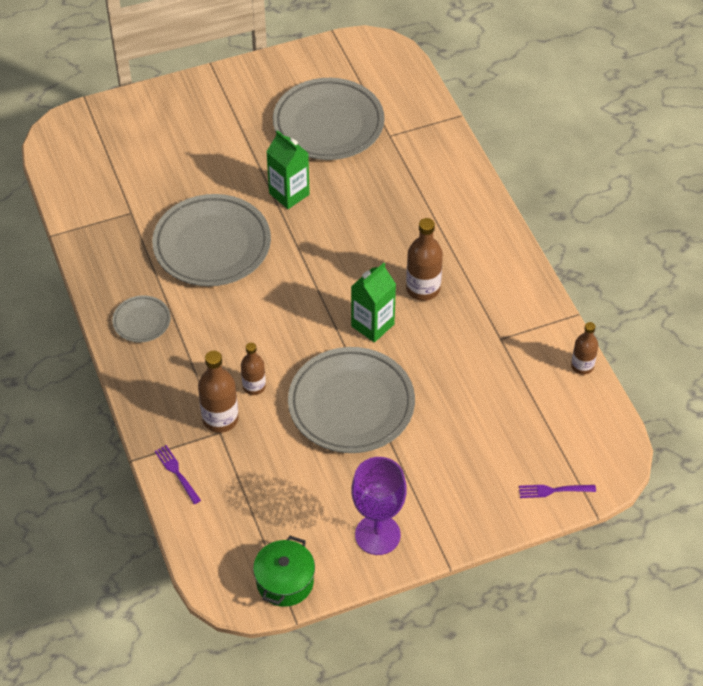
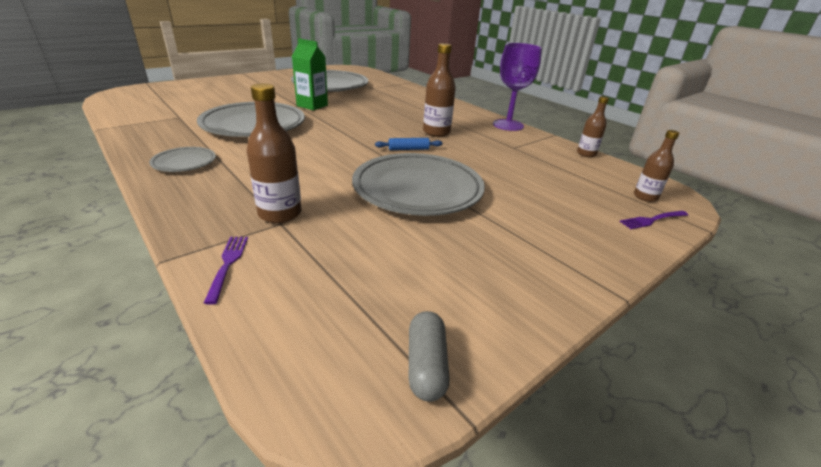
camera: 20 degrees left, 20 degrees down
(177, 473) = (227, 265): purple fork -> purple fork turned 45 degrees clockwise
(254, 386) = (312, 189): brown bottle -> brown bottle (645, 197)
(285, 581) = (426, 365): green pot -> grey capsule
(372, 325) = (408, 149): green carton -> blue rolling pin
(377, 535) = (517, 283): purple goblet -> purple goblet (508, 125)

